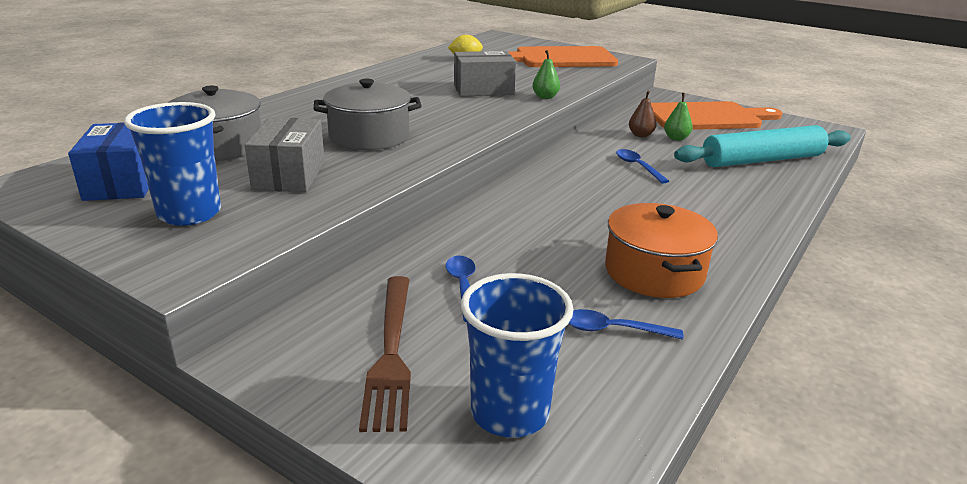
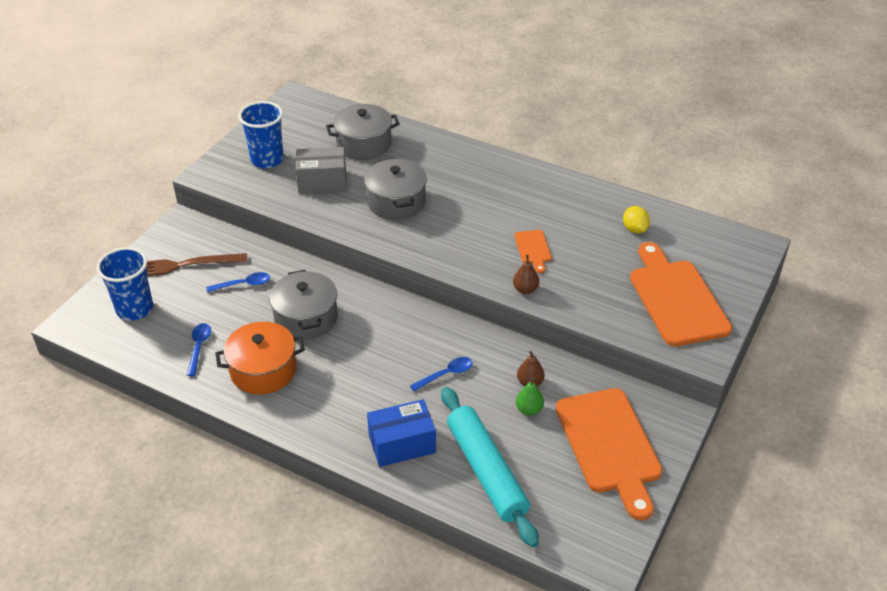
camera: 85 degrees right, 15 degrees up
(123, 182) = (304, 127): blue box -> blue box (402, 444)
(483, 90) = (533, 249): grey box -> orange cutting board
(545, 97) = (525, 289): green pear -> brown pear
(545, 238) = (306, 318): none -> grey pot

